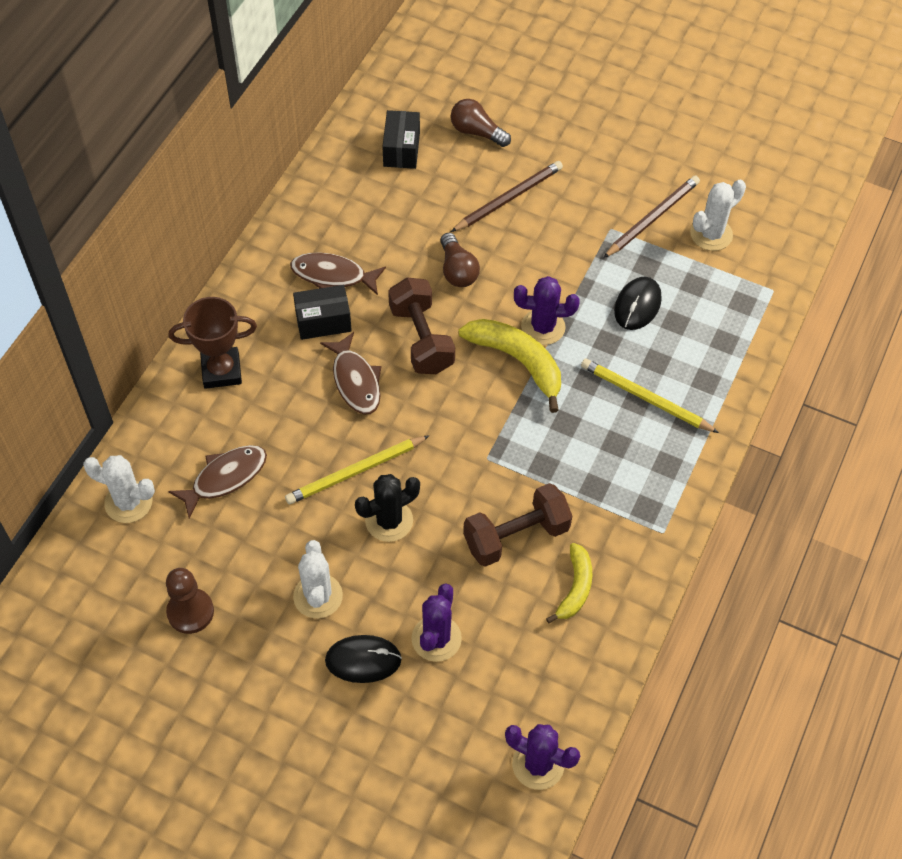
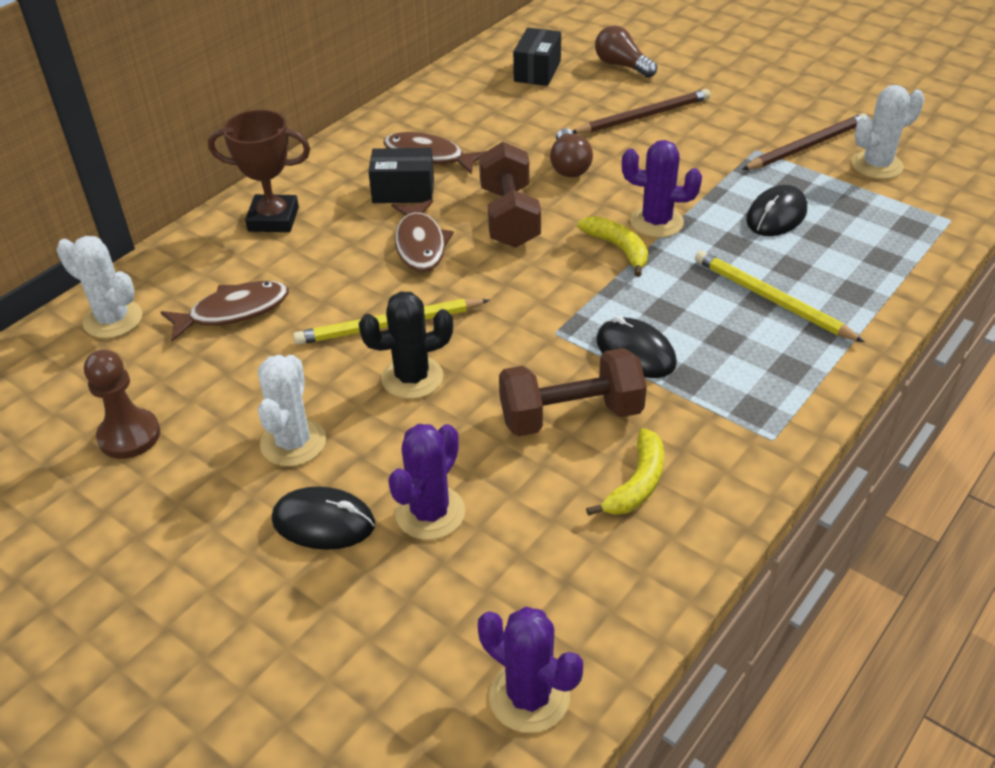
camera: 15 degrees right, 15 degrees down
(518, 362) = (618, 249): yellow banana -> yellow banana, size x0.62
(552, 468) = (635, 352): none -> black mouse

